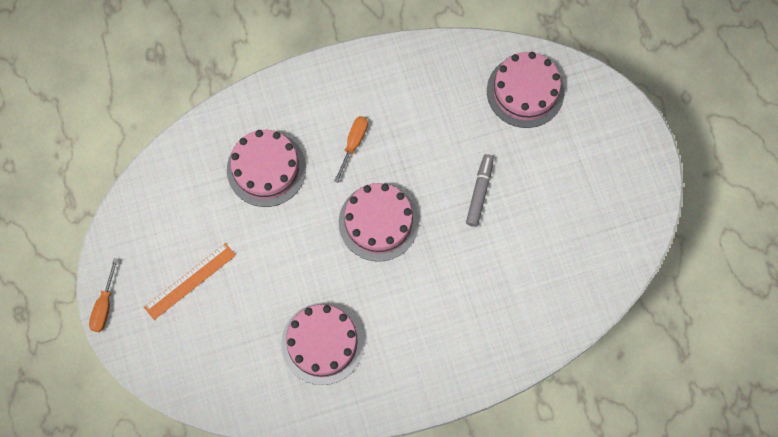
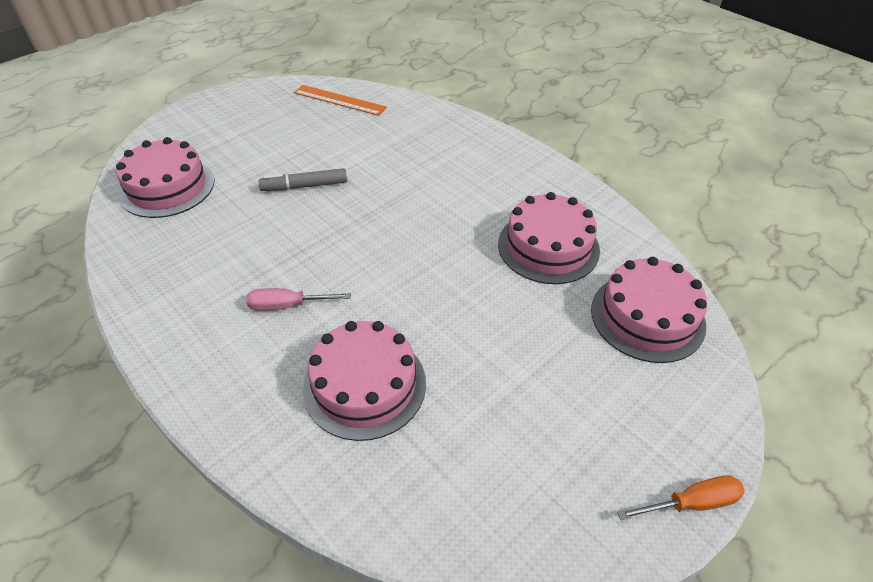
camera: 115 degrees left, 25 degrees down
(190, 281) = (575, 405): orange ruler -> orange ruler (339, 100)
(353, 144) = (287, 305): orange screwdriver -> pink screwdriver
(378, 222) = (381, 249): pink cake -> pink cake (647, 317)

